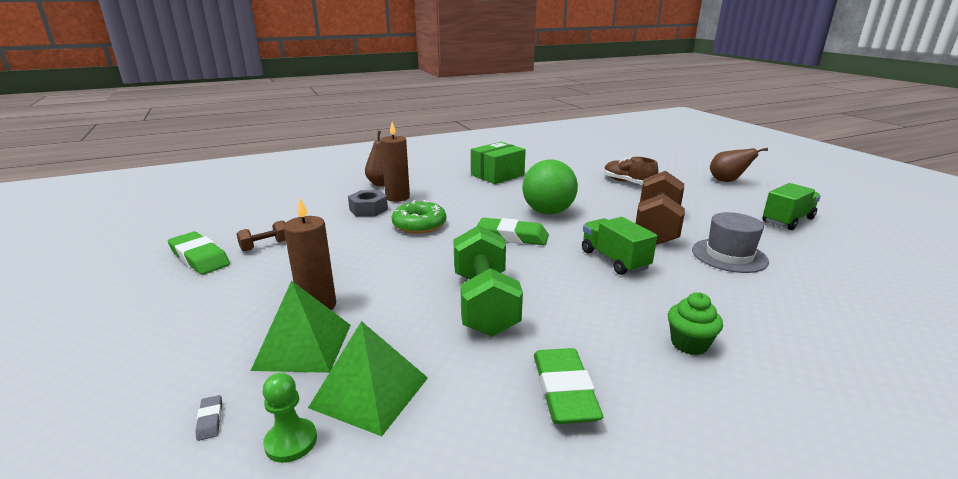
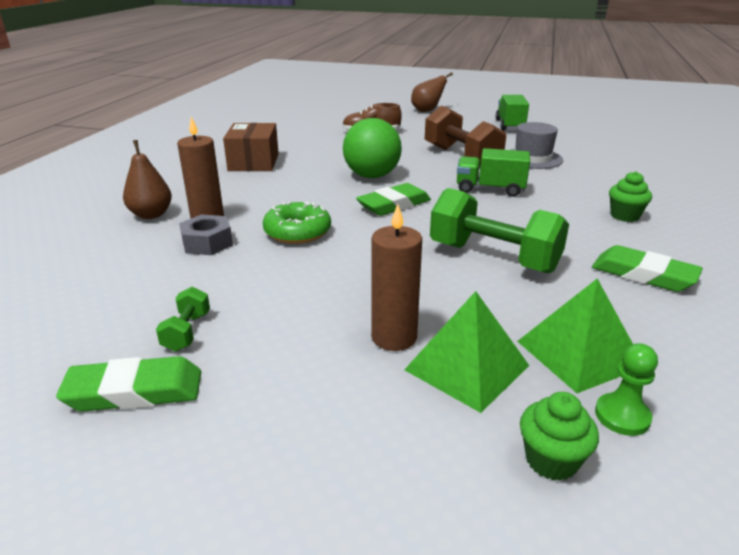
camera: 50 degrees left, 5 degrees up
(210, 420) = (551, 460): grey eraser -> green cupcake
(265, 246) = (187, 332): brown dumbbell -> green dumbbell
(497, 175) = (254, 162): green box -> brown box

